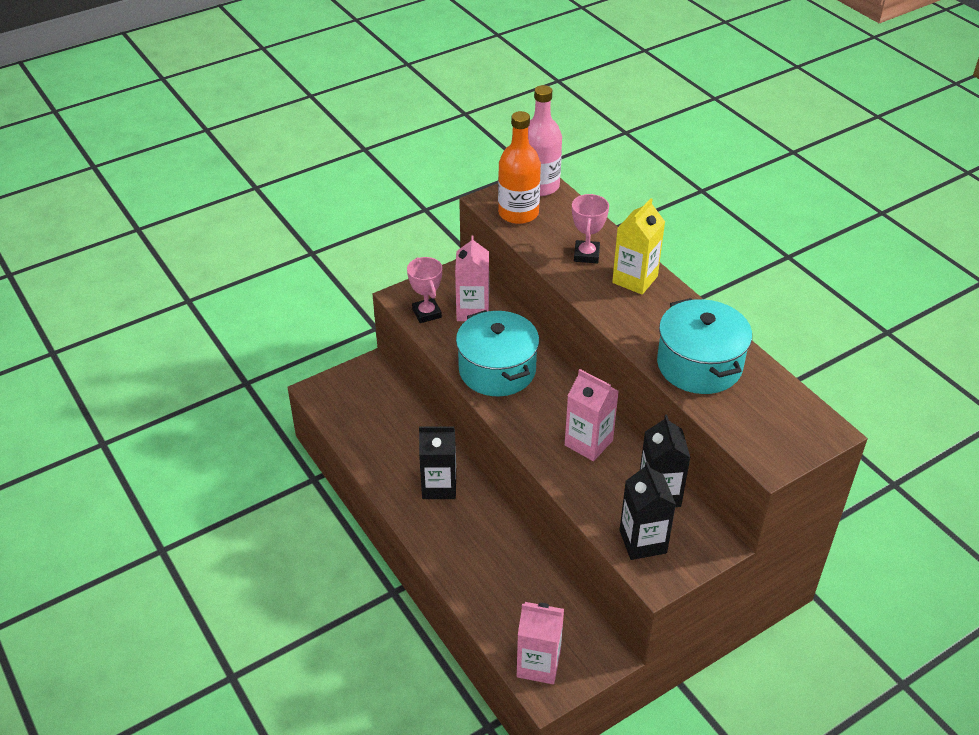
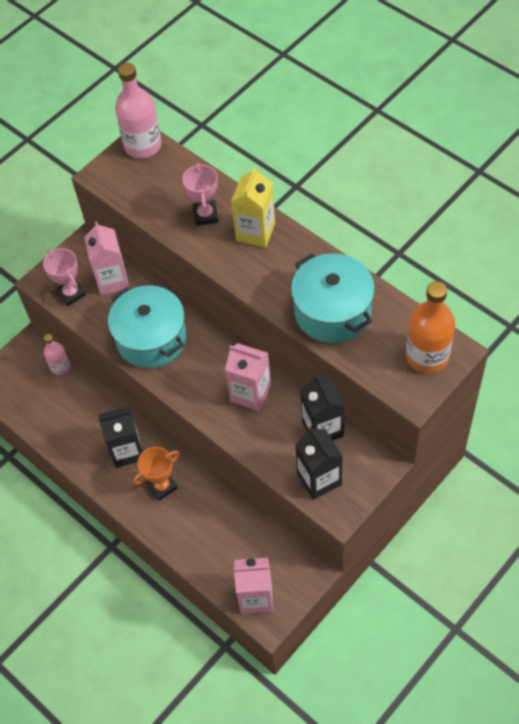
camera: 10 degrees left, 15 degrees up
(394, 393) = (60, 366): none -> pink bottle
(466, 528) = (162, 486): none -> orange trophy
(518, 213) = (131, 182): orange bottle -> orange bottle (427, 356)

